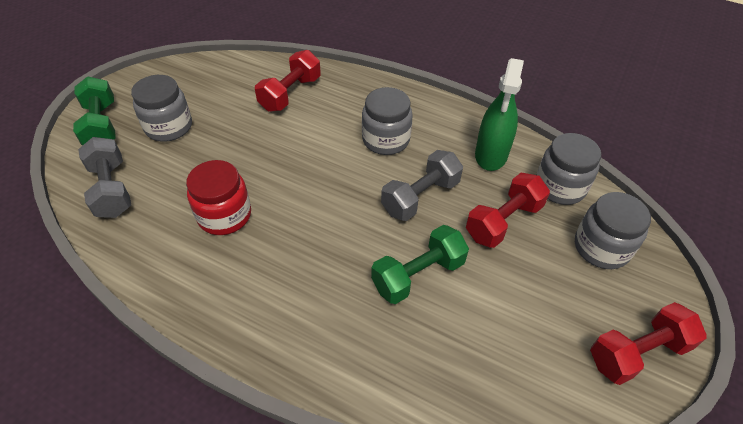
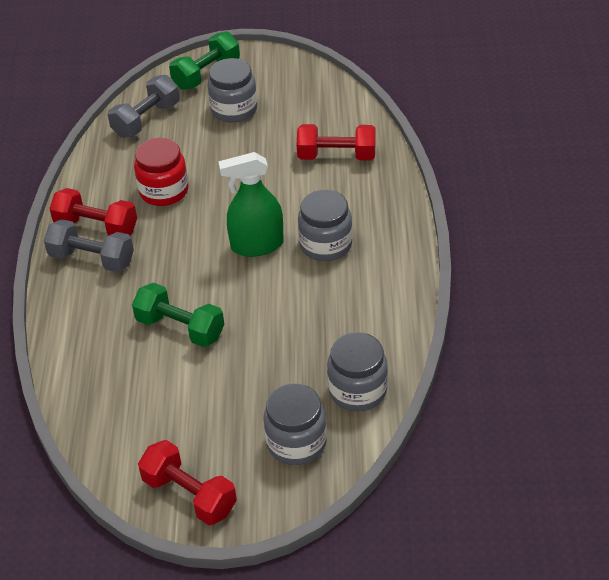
camera: 65 degrees right, 5 degrees down
(420, 197) = (269, 296): grey dumbbell -> grey dumbbell (92, 259)
(491, 155) = (364, 325): green spray bottle -> green spray bottle (257, 245)
(503, 221) = (280, 363): red dumbbell -> red dumbbell (96, 227)

